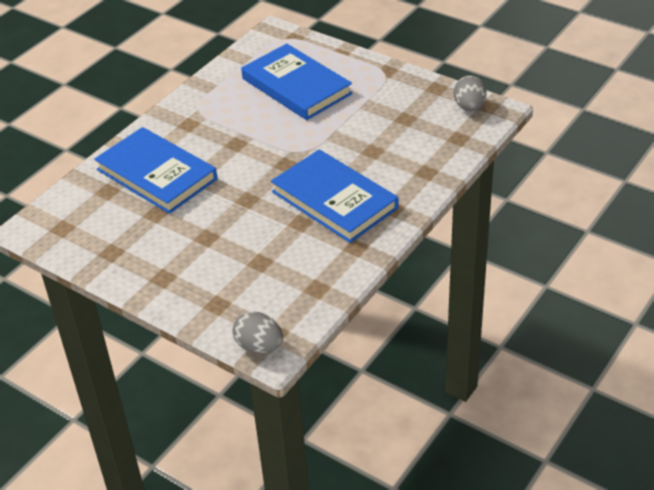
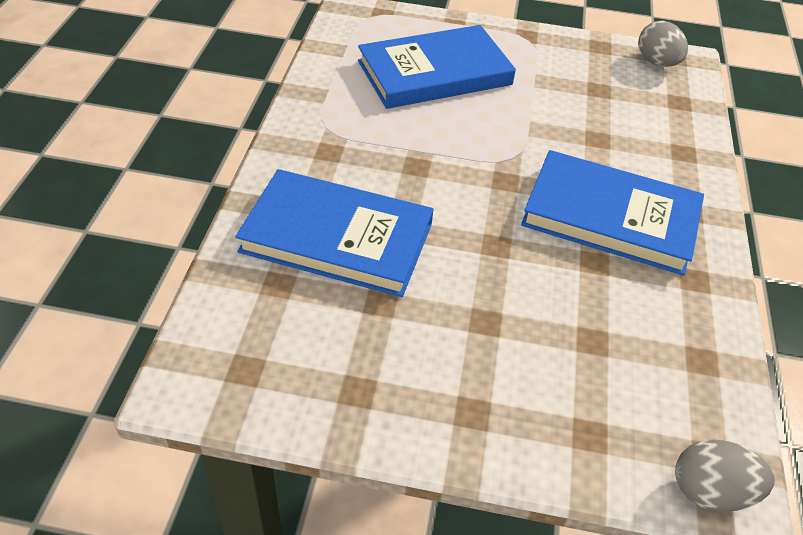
camera: 30 degrees left, 5 degrees up
(296, 86) = (434, 73): blue book -> blue book turned 45 degrees counterclockwise

